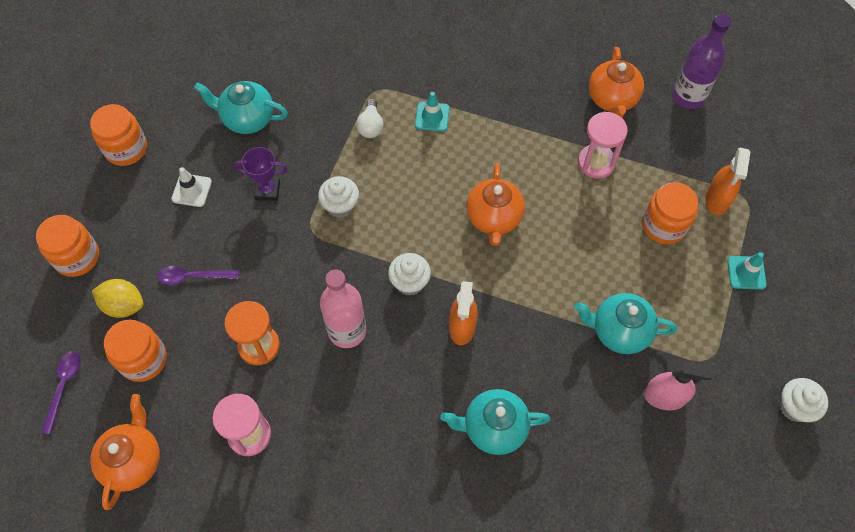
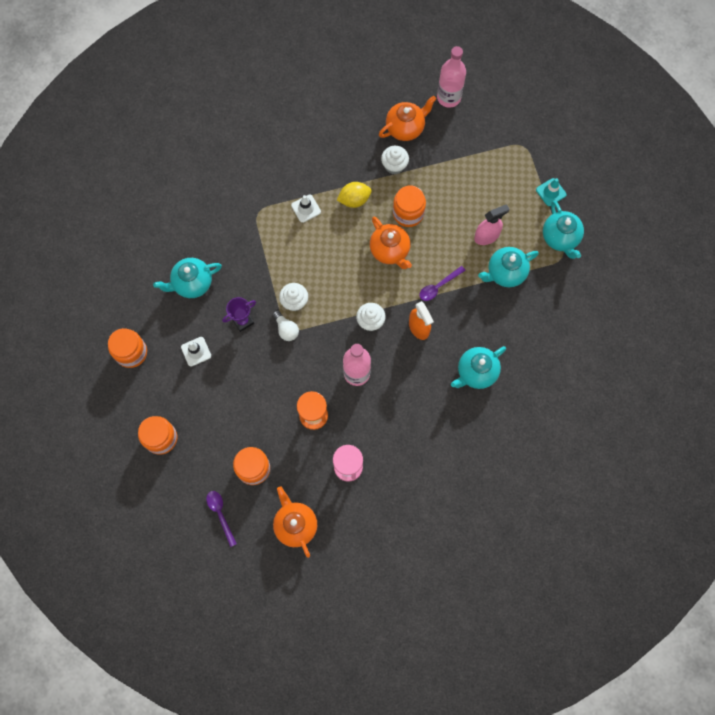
camera: 35 degrees left, 10 degrees up
(124, 305) = (215, 446): yellow lemon -> yellow lemon (354, 200)
(193, 277) = (242, 402): purple spoon -> purple spoon (438, 286)
(371, 126) = (273, 238): white light bulb -> white light bulb (286, 329)
(432, 117) = (306, 208): turquoise traffic cone -> white traffic cone
(596, 163) = (424, 176): pink hourglass -> none
(612, 99) = (405, 128): orange teapot -> orange teapot turned 90 degrees counterclockwise
(664, 225) = (488, 192): orange jar -> orange jar (408, 213)
(664, 397) = (553, 294): pink spray bottle -> pink spray bottle (486, 236)
(688, 96) = (448, 97): purple bottle -> pink bottle
(717, 200) = (507, 157): orange spray bottle -> none
(722, 334) = (560, 238): none -> turquoise teapot
(794, 407) = (622, 255): white cupcake -> white cupcake (394, 166)

